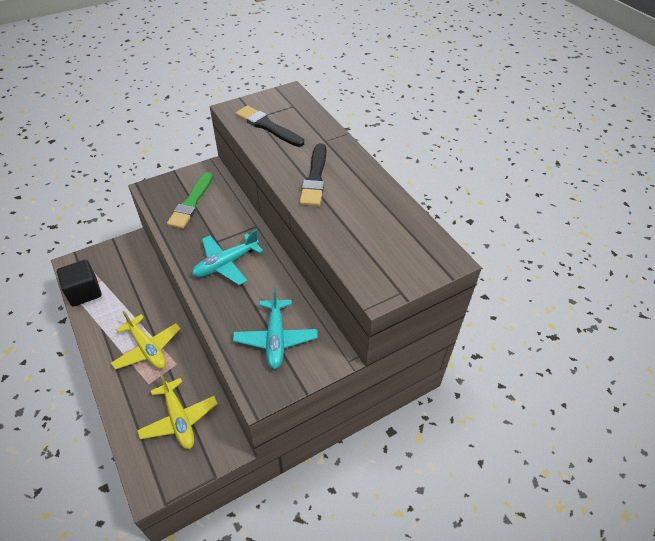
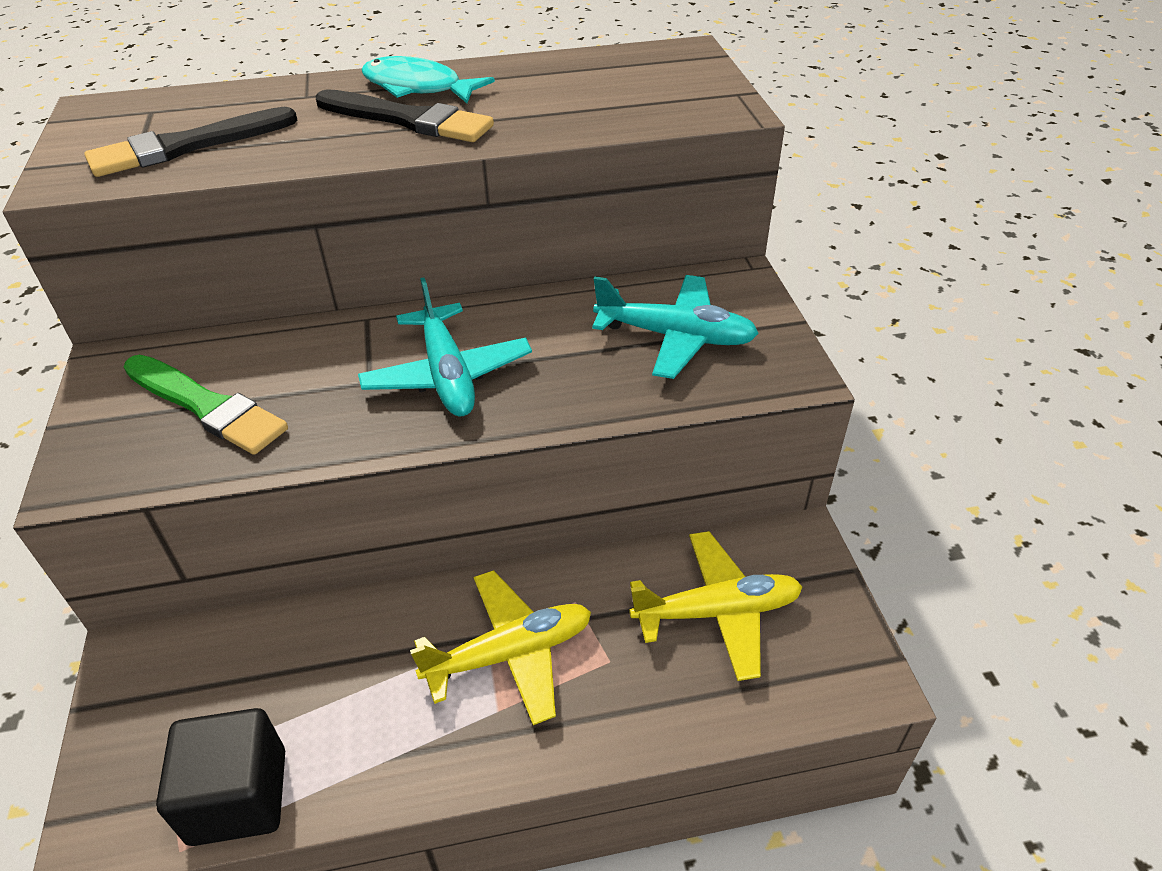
camera: 70 degrees left, 5 degrees down
(349, 171) = (417, 87): none -> turquoise fish

